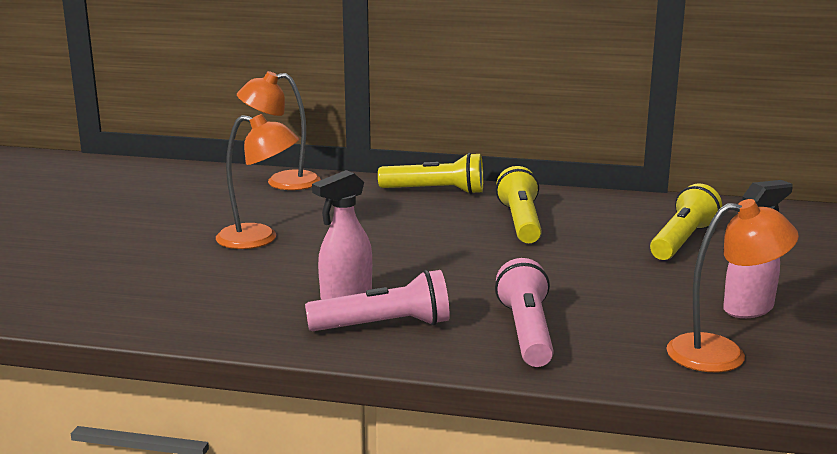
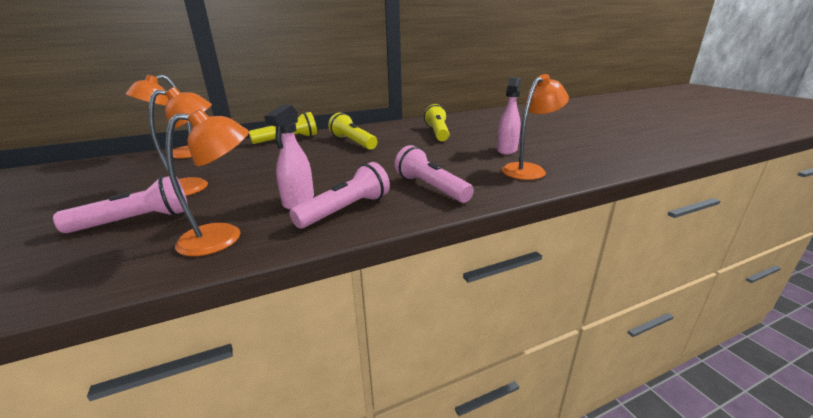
camera: 35 degrees left, 5 degrees up
(174, 266) = (136, 221): none -> pink flashlight
(234, 314) = (224, 237): none -> orange lamp

